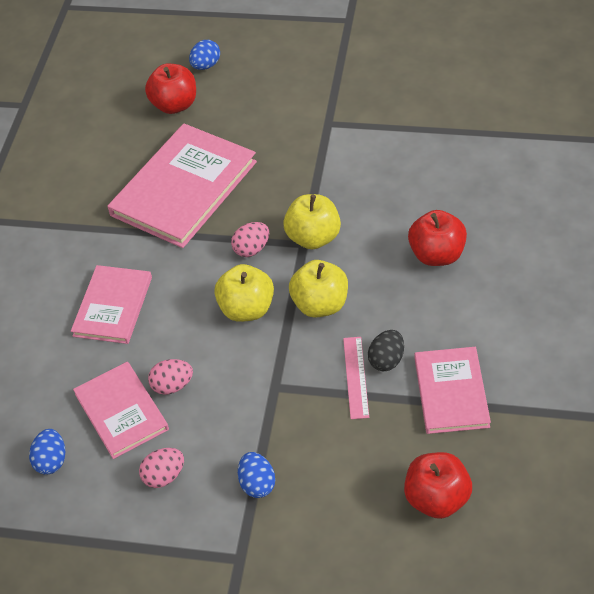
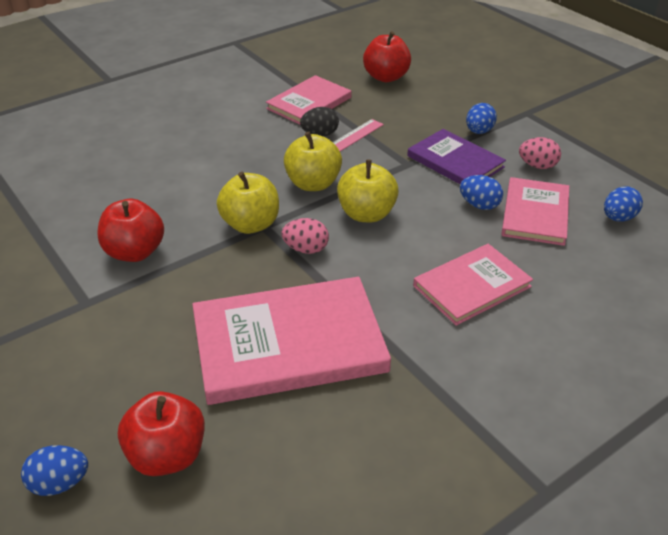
camera: 140 degrees left, 10 degrees down
(172, 386) = (479, 205): pink egg -> blue egg
(238, 422) = (455, 162): none -> purple book
(437, 255) = (196, 160): red apple -> red apple (135, 252)

